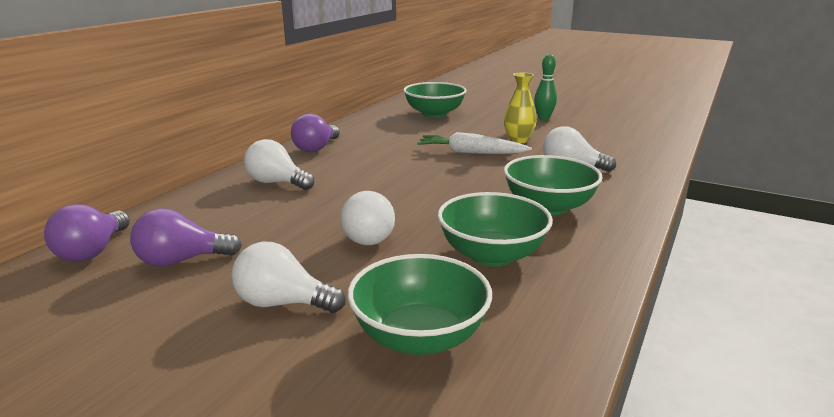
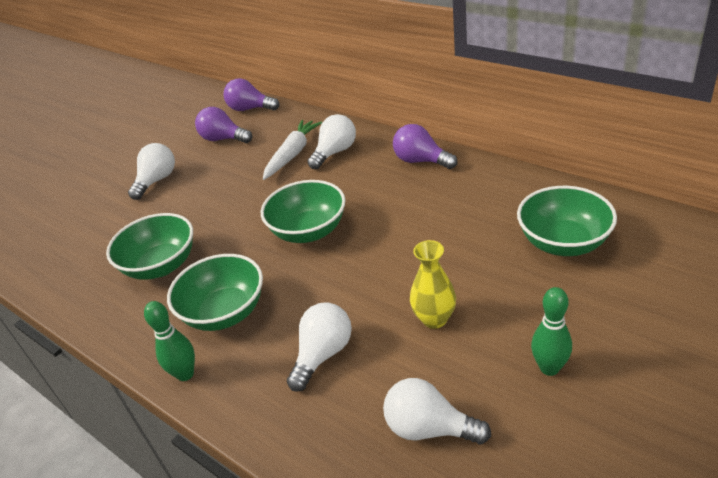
camera: 105 degrees right, 15 degrees up
(182, 261) = (223, 139): purple light bulb -> purple light bulb turned 60 degrees counterclockwise
(371, 236) = (219, 207): white light bulb -> white light bulb (429, 428)
(419, 337) = (95, 230): green bowl -> green bowl (309, 231)
(471, 153) = (389, 269): white carrot -> white carrot (292, 154)
(630, 213) = (185, 374): none -> green bowling pin

